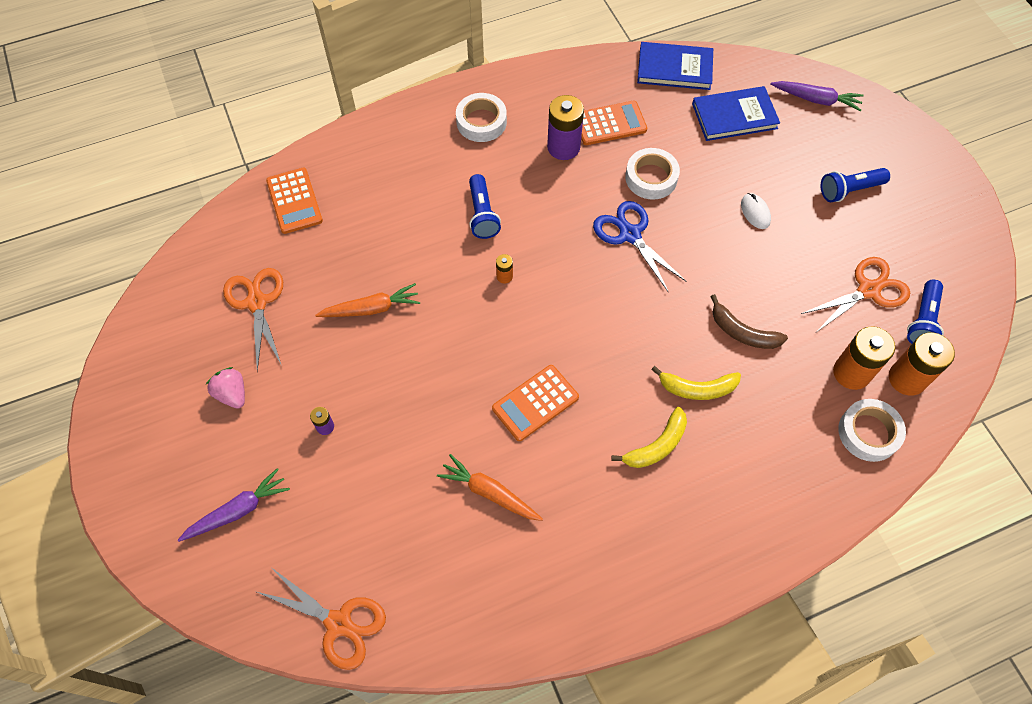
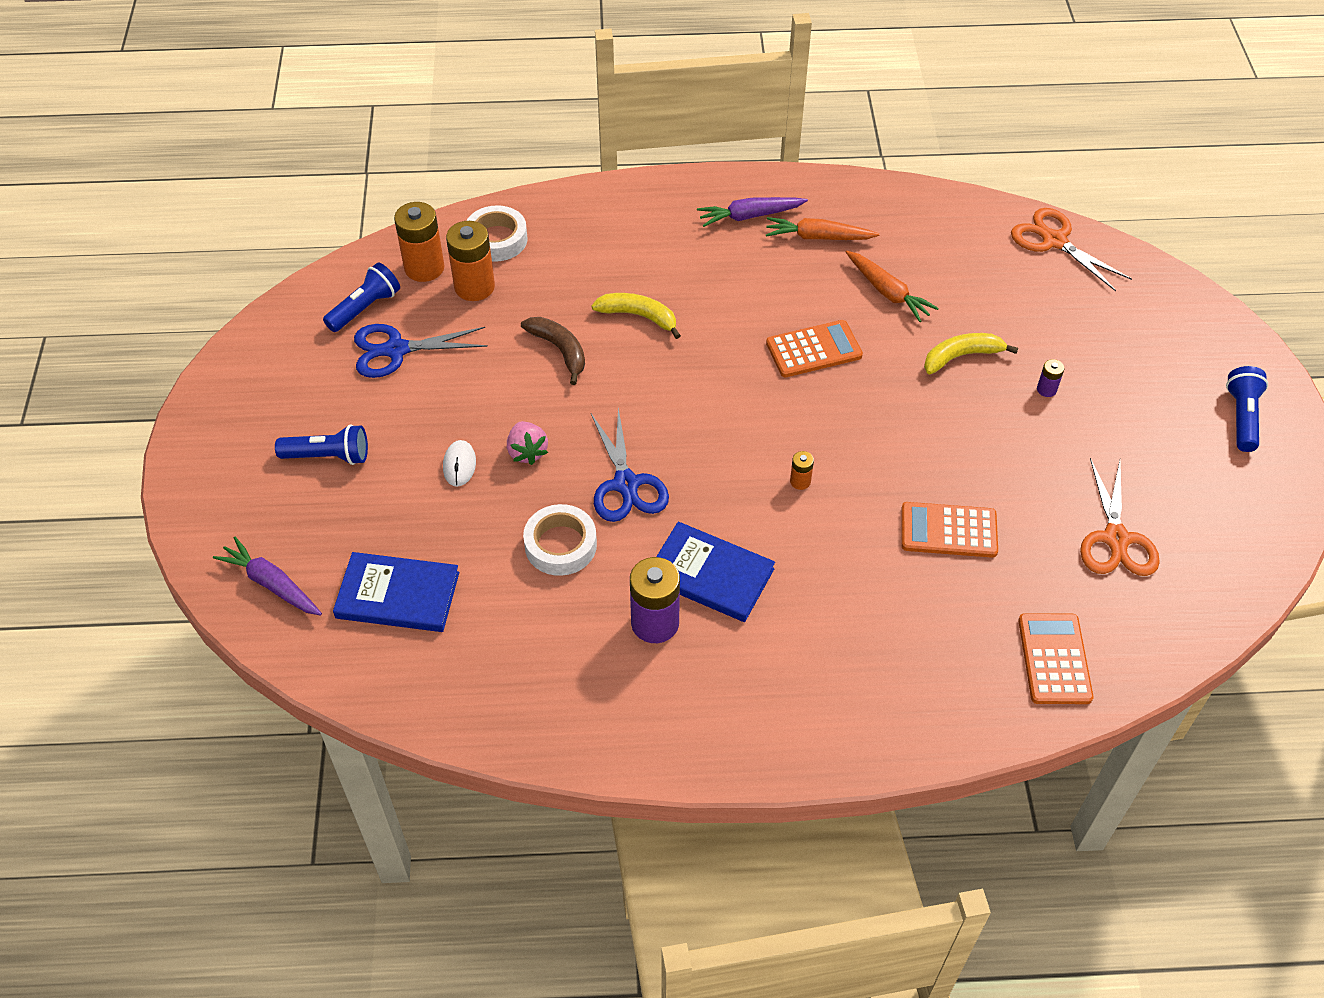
camera: 160 degrees left, 10 degrees down
(232, 394) = (1149, 448): pink strawberry -> pink strawberry (527, 452)
(238, 510) = (1146, 344): purple carrot -> purple carrot (749, 216)
(372, 308) = (972, 491): orange carrot -> orange carrot (818, 237)
(481, 122) = (755, 699): white tape -> none
(482, 214) = (801, 564): blue flashlight -> blue flashlight (1241, 417)
(610, 124) = (574, 638): orange calculator -> orange calculator (948, 530)
(656, 446) = (706, 283): yellow banana -> yellow banana (961, 356)
(674, 68) = (431, 697): blue book -> blue book (710, 575)
(868, 290) = (396, 350): orange scissors -> blue scissors

